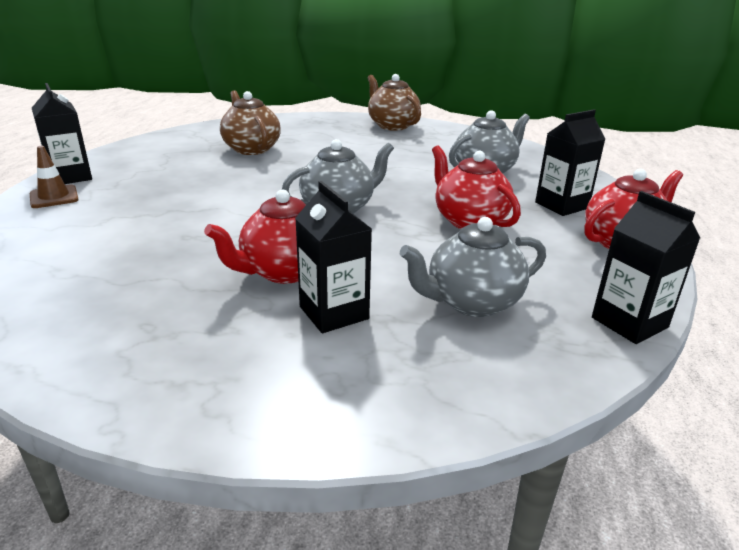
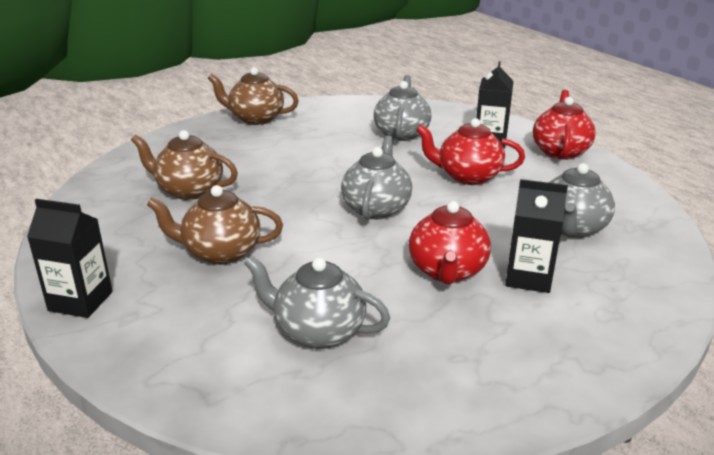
camera: 45 degrees left, 0 degrees up
(54, 197) = (120, 326): brown traffic cone -> none
(119, 256) = (317, 331): none -> grey teapot
(184, 187) = (220, 252): none -> brown teapot
(629, 322) = (644, 198): black carton -> none

